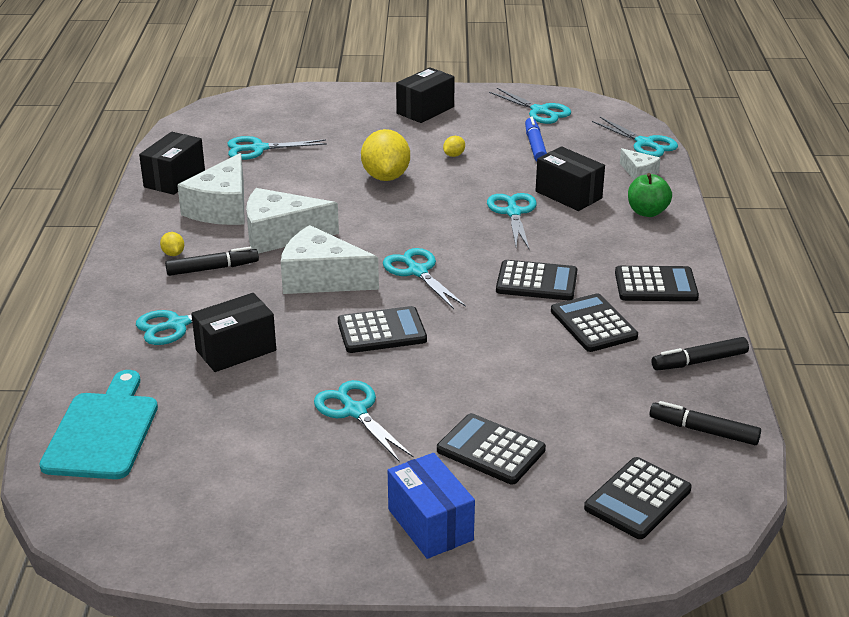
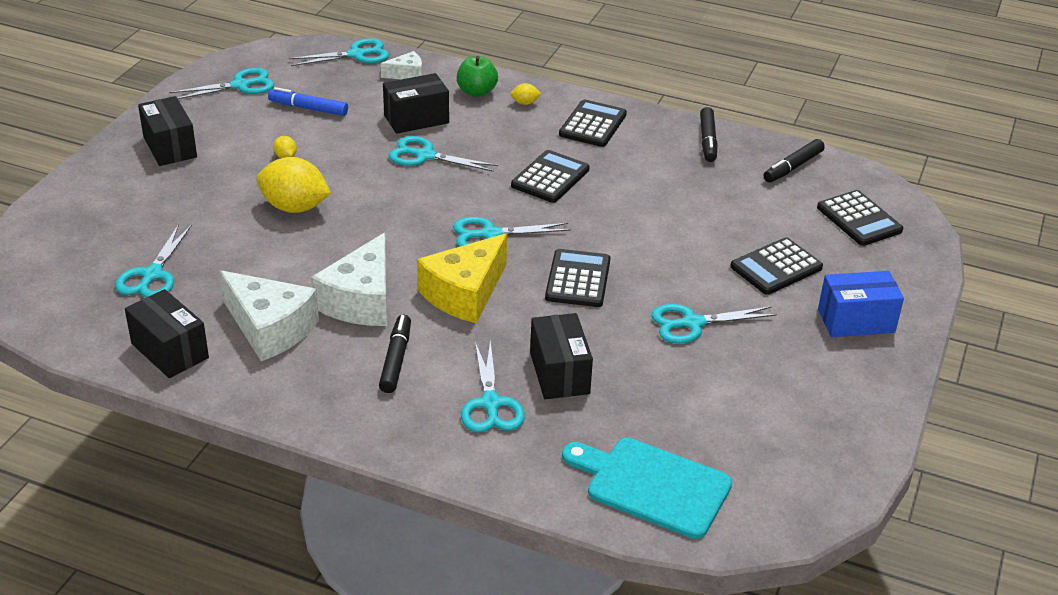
camera: 70 degrees left, 5 degrees up
(173, 254) = (344, 382): yellow lemon -> yellow lemon (525, 103)
(321, 279) = (465, 293): white cheese -> yellow cheese
(593, 324) = (631, 170): black calculator -> none

